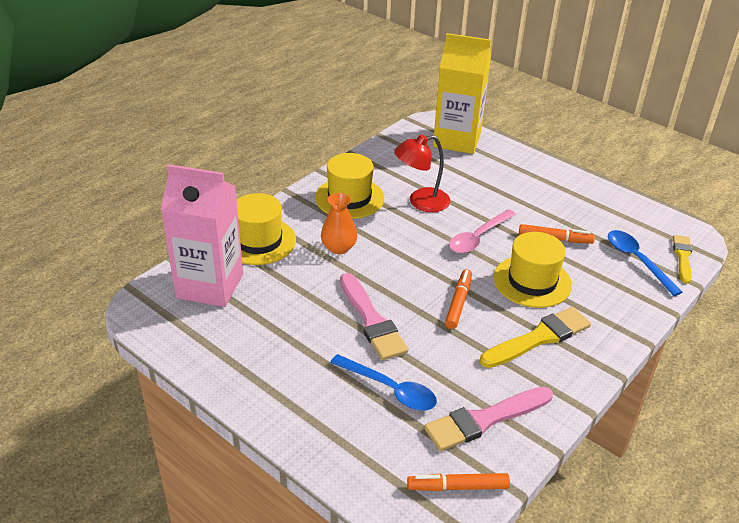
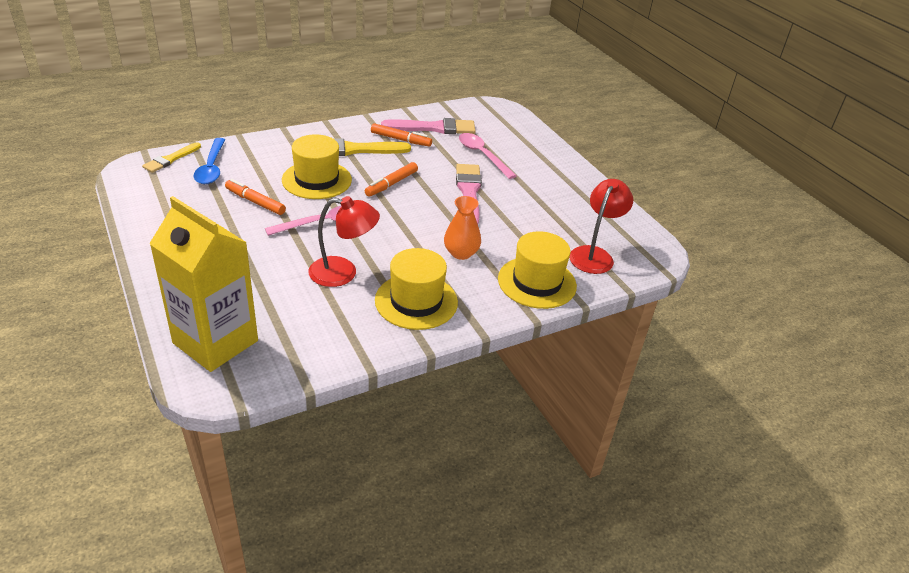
camera: 160 degrees left, 0 degrees up
(210, 286) = (594, 255): pink carton -> red lamp
(390, 389) = (482, 155): blue spoon -> pink spoon
(457, 487) = (473, 112): orange marker -> orange marker (401, 140)

